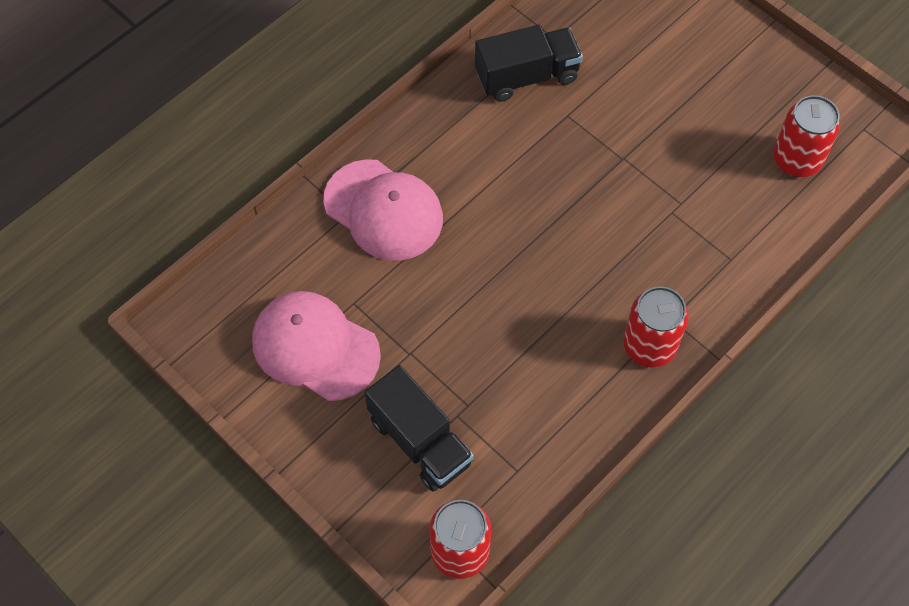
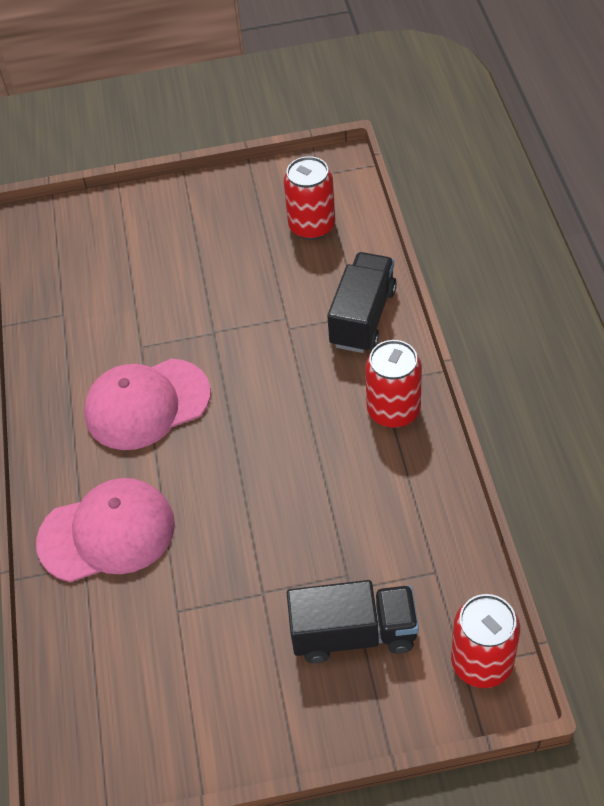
camera: 50 degrees left, 10 degrees down
(315, 347) = (195, 670): pink cap -> pink cap (147, 404)
(527, 76) = (79, 353): black truck -> black truck (363, 317)

